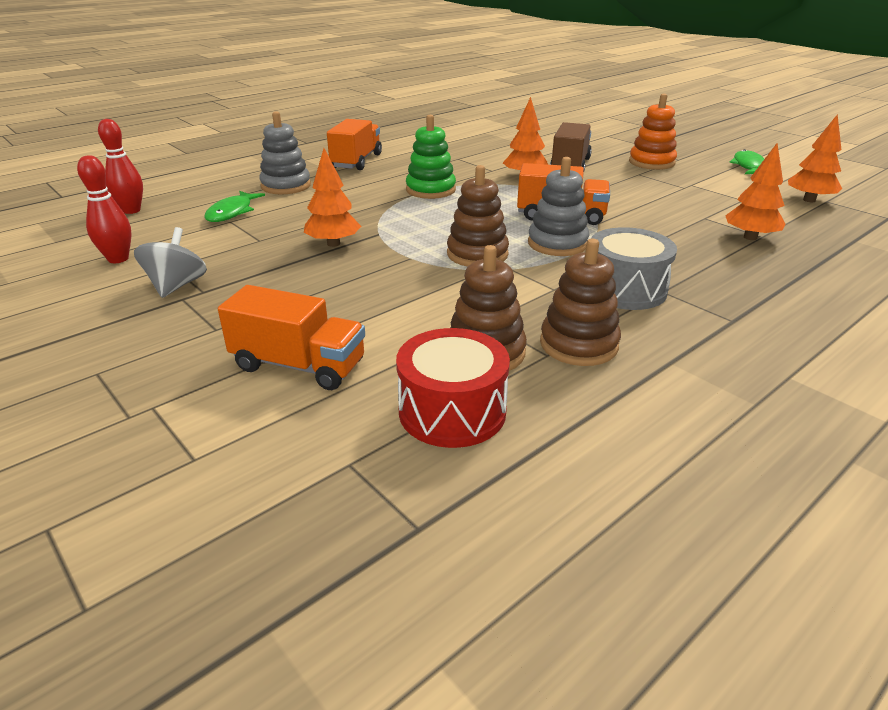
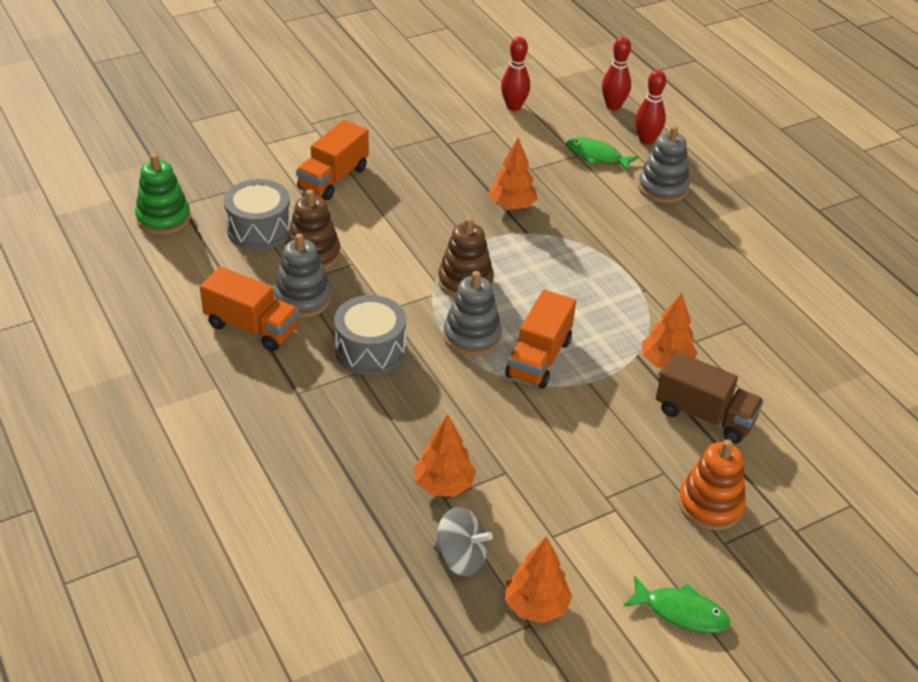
camera: 100 degrees right, 10 degrees up
(177, 286) = (459, 132): grey spinning top -> grey spinning top (461, 558)
(202, 194) = (646, 140): none -> red bowling pin
(356, 161) = (739, 240): orange truck -> orange truck (252, 327)
(430, 190) = (634, 281): green stacking toy -> green stacking toy (163, 218)
(452, 411) = (259, 229): red drum -> grey drum
(578, 344) = (303, 299): brown stacking toy -> grey stacking toy

